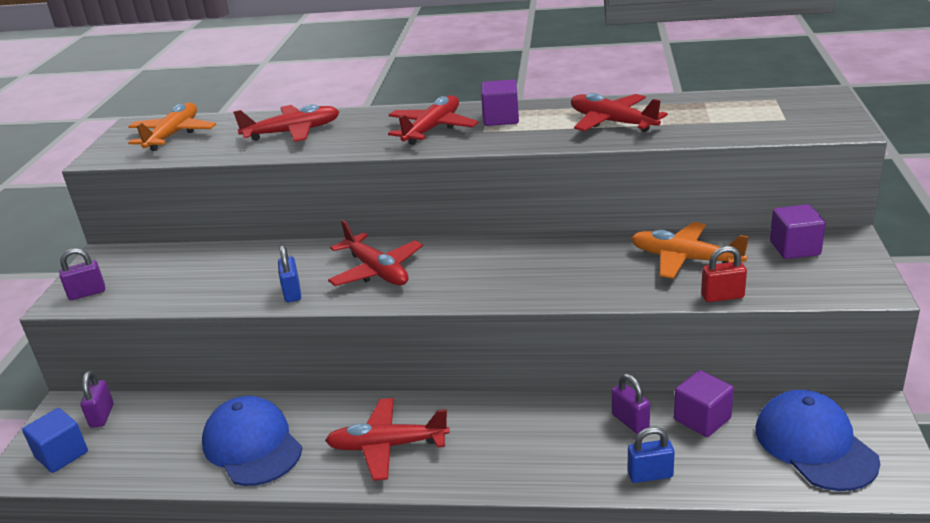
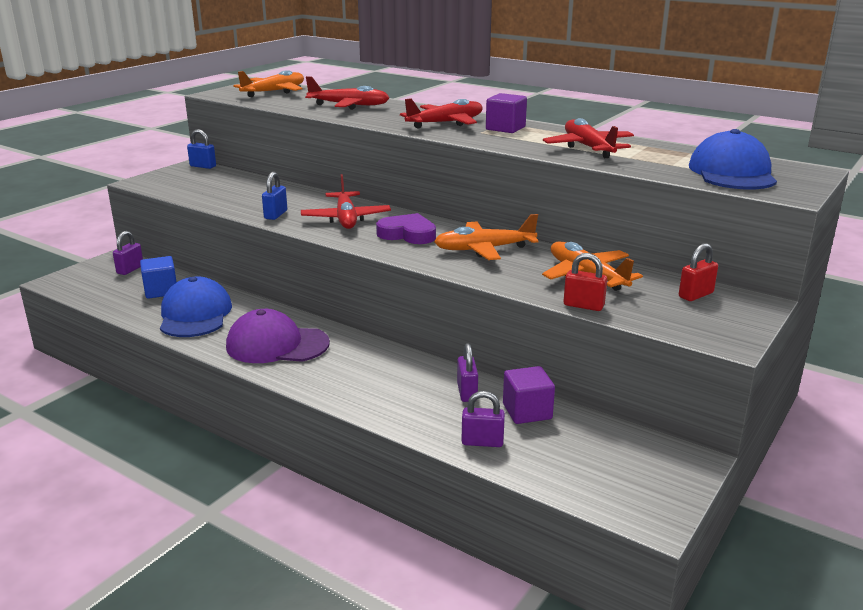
camera: 25 degrees right, 5 degrees down
(62, 455) = (86, 281): blue cube -> blue cube (161, 291)
(87, 293) = (158, 181): purple padlock -> purple padlock (482, 442)
(387, 446) = (277, 345): red plane -> purple cap
(465, 269) = (407, 234): none -> purple heart
(560, 262) = (484, 249): none -> orange plane
(650, 475) = (440, 430): blue padlock -> blue padlock (203, 166)
(794, 248) = (695, 295): purple cube -> red padlock
(814, 445) = (603, 462): blue cap -> blue cap (732, 173)

